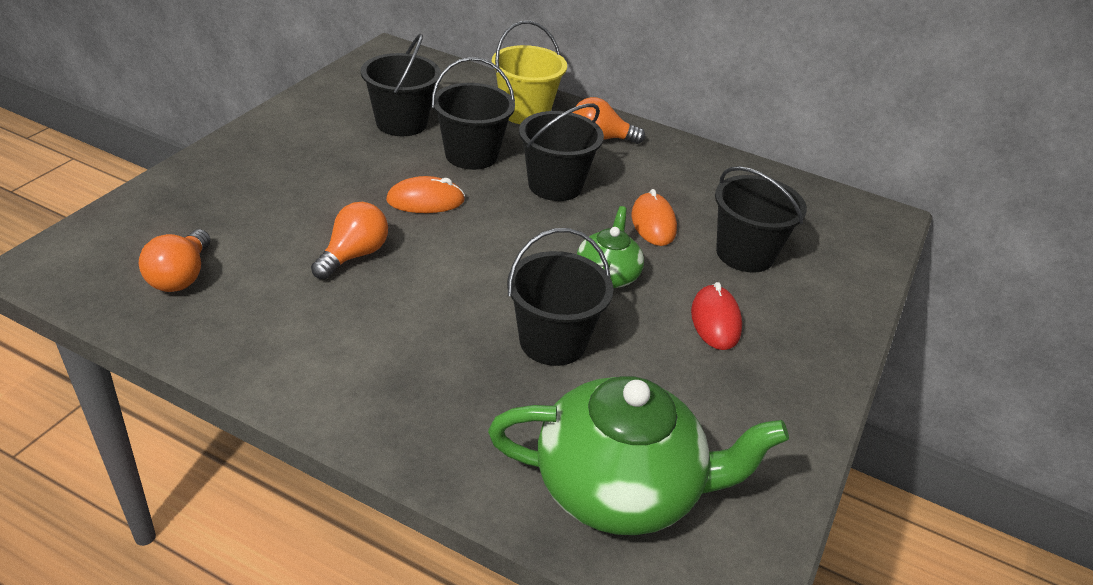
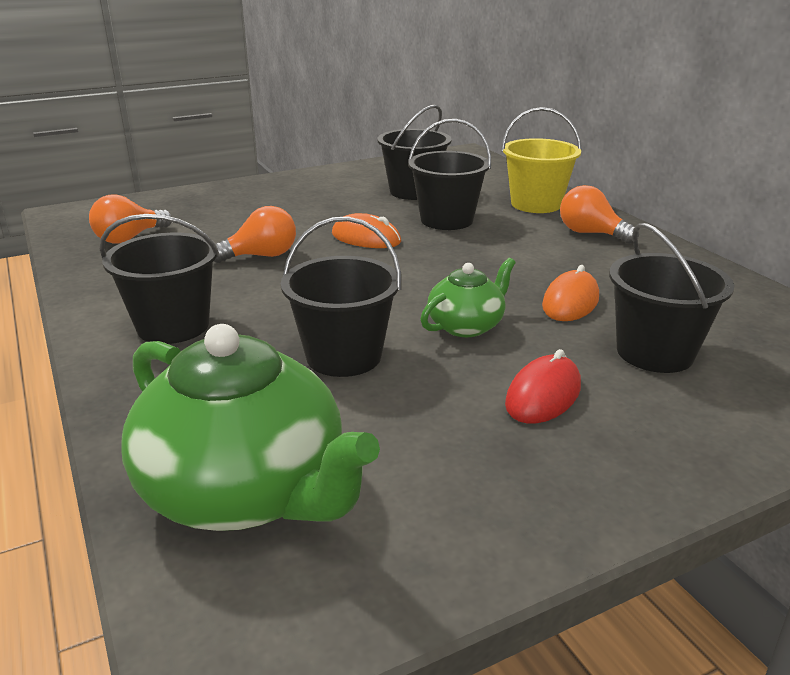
camera: 40 degrees right, 10 degrees down
(555, 185) = (500, 254): black bucket -> black bucket (173, 326)

